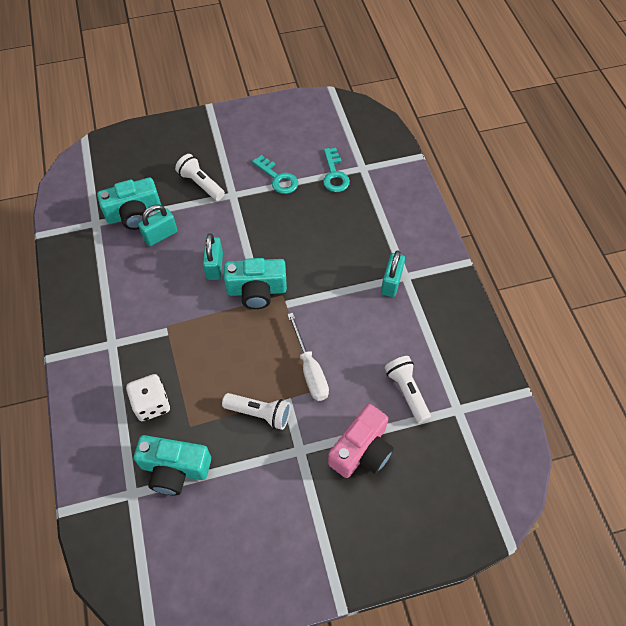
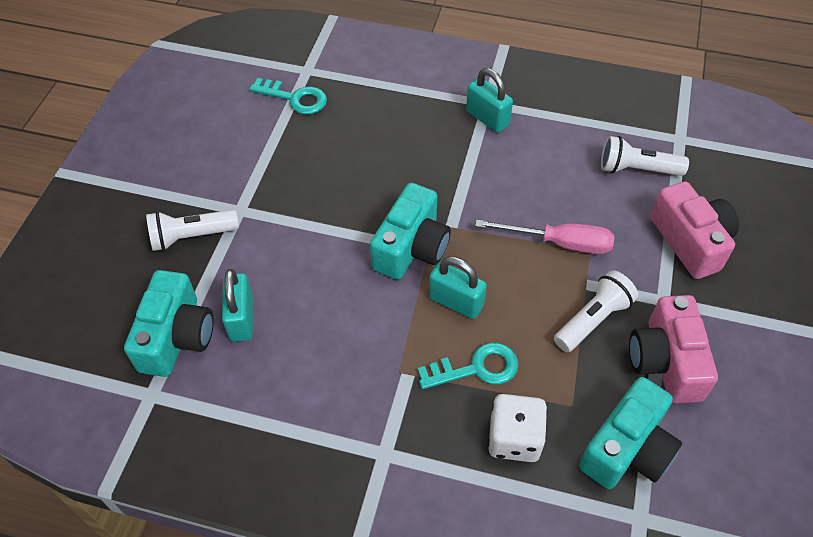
camera: 60 degrees left, 5 degrees down
(214, 266) = (341, 277): turquoise padlock -> turquoise padlock (456, 302)
(250, 469) = (665, 361): none -> pink camera
(278, 178) = (254, 153): turquoise key -> turquoise key (476, 368)
(310, 369) = (559, 243): white screwdriver -> pink screwdriver

